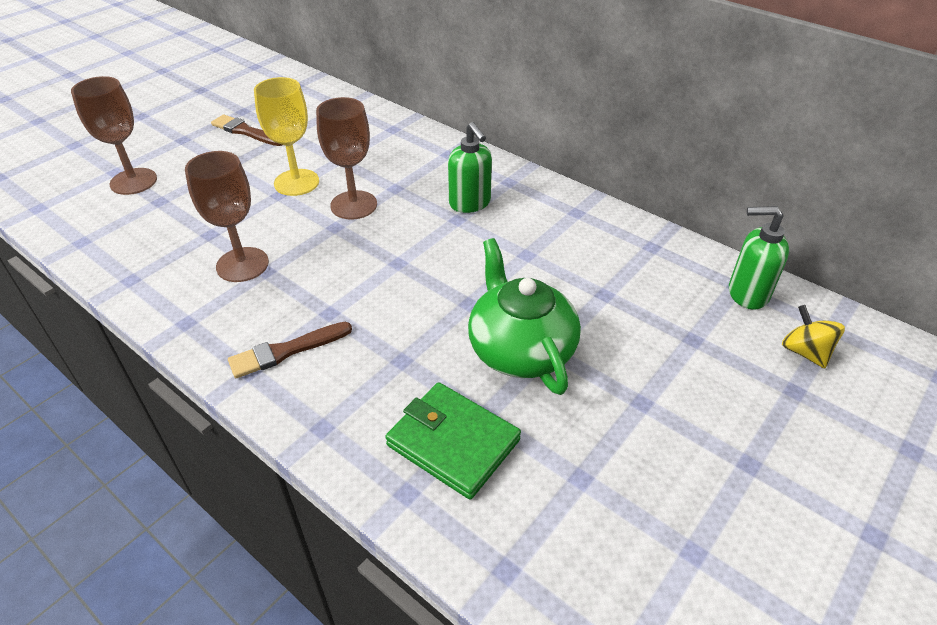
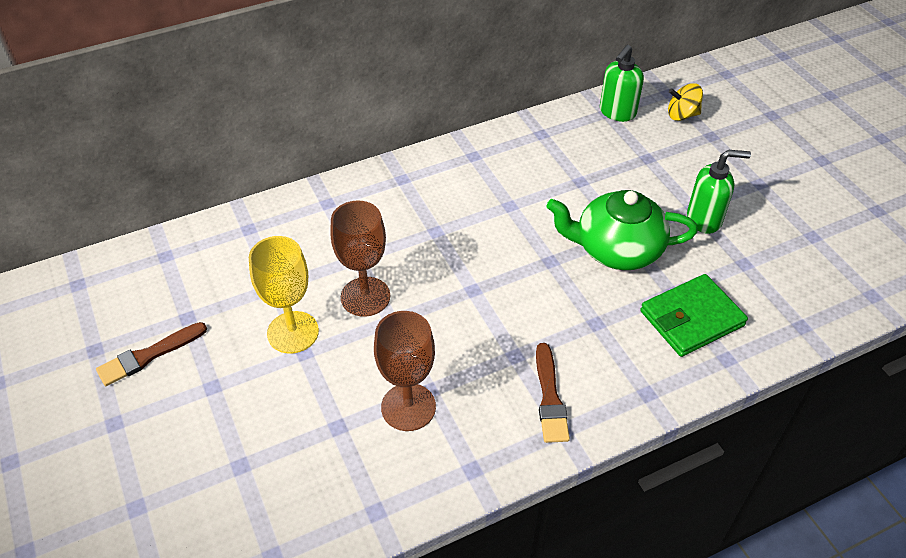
camera: 65 degrees left, 5 degrees up
(133, 181) = (177, 488): brown goblet -> none
(470, 203) = (418, 215): green soap dispenser -> green soap dispenser (704, 219)

